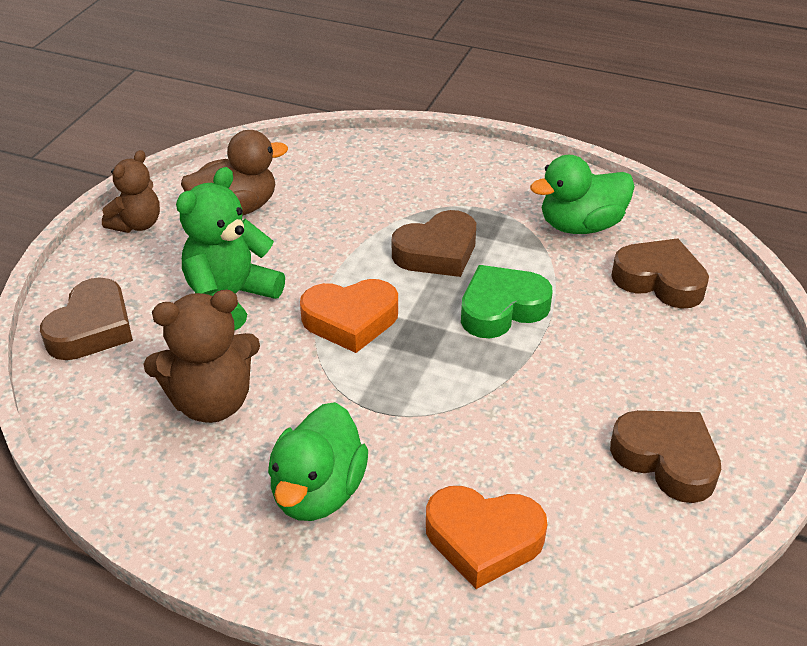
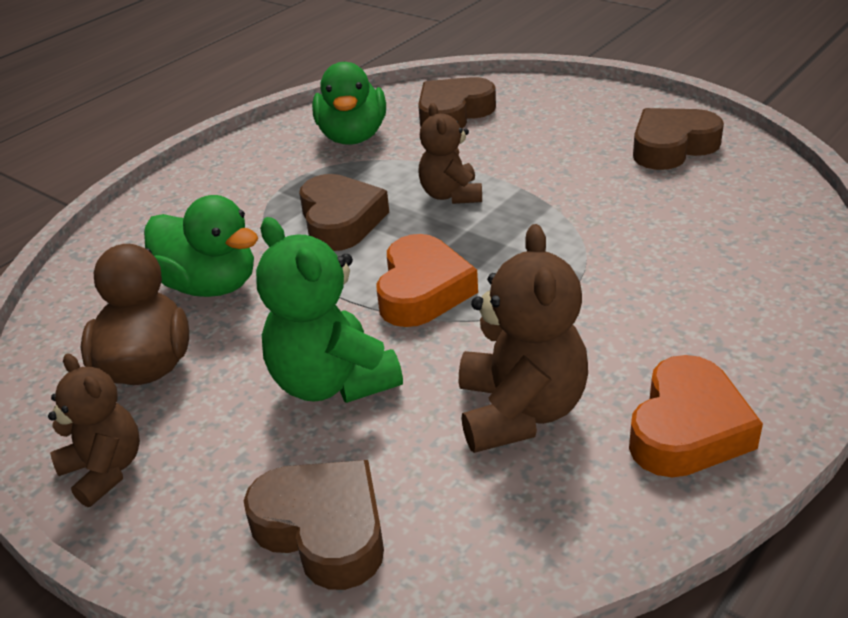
camera: 70 degrees left, 5 degrees down
(318, 491) = (681, 339): green duck -> green duck (210, 285)
(483, 540) = (754, 246): orange heart -> orange heart (687, 429)
(501, 309) = (451, 195): green heart -> brown teddy bear

